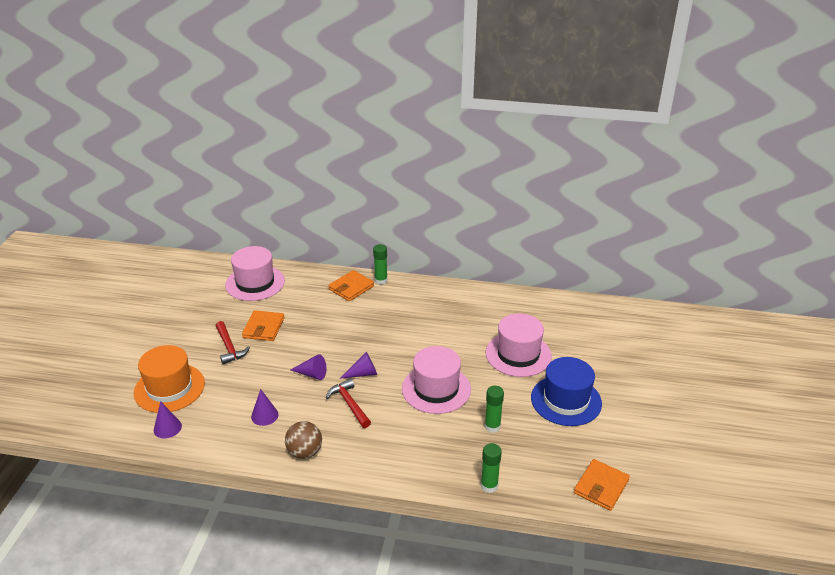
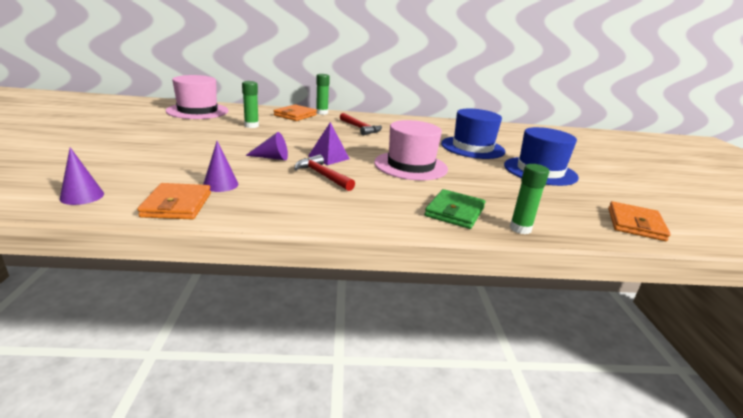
camera: 15 degrees left, 10 degrees down
(169, 388) = (91, 167): orange hat -> none
(229, 347) = (171, 142): red hammer -> red hammer (360, 128)
(263, 328) = (210, 132): orange wallet -> orange wallet (177, 205)
(305, 452) = (280, 210): brown ball -> none
(363, 373) = (328, 157): purple cone -> purple pyramid
(444, 461) = (454, 212): none -> green wallet
(492, 426) = (486, 187): green glue stick -> green glue stick (251, 126)
(518, 354) = (472, 147): pink hat -> blue hat

